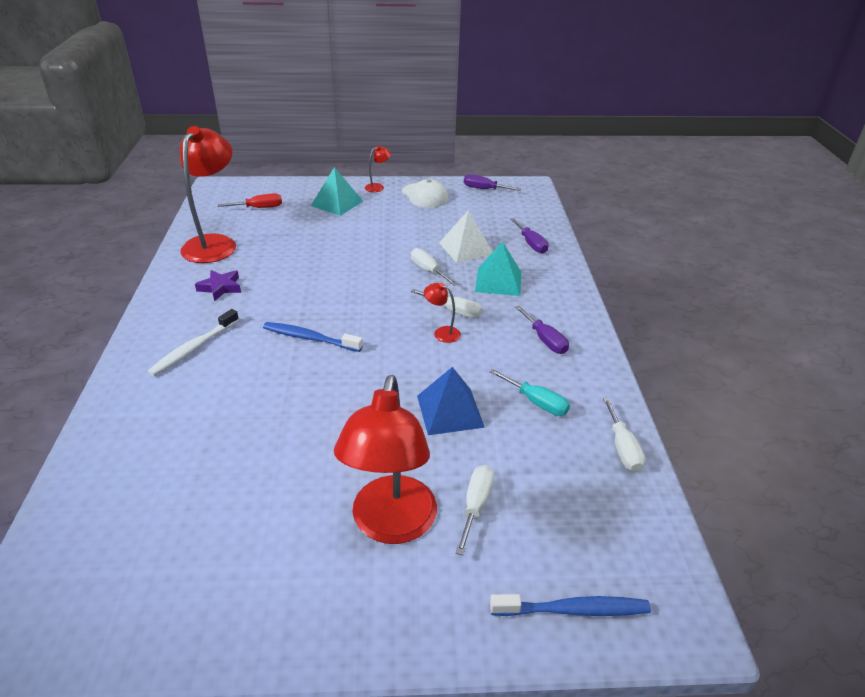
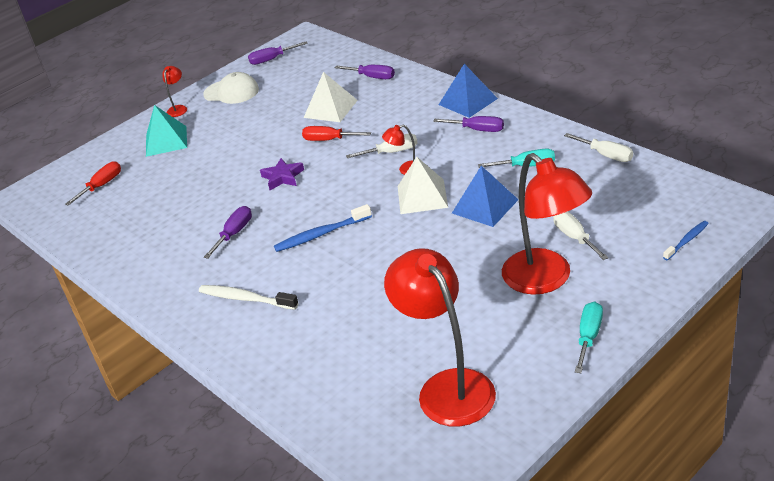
camera: 35 degrees left, 0 degrees up
(194, 348) = (246, 299): white toothbrush -> white toothbrush turned 120 degrees clockwise
(214, 243) = (115, 233): red lamp -> red lamp (448, 387)
(220, 288) = (186, 254): purple star -> purple star (283, 177)
(266, 295) = (234, 233): none -> purple screwdriver
(335, 622) = (589, 336): none -> turquoise screwdriver
(419, 364) = (422, 196): none -> white pyramid
(428, 270) = (329, 140): white screwdriver -> red screwdriver
(498, 281) = (390, 115): turquoise pyramid -> none
(573, 311) = (468, 101): none -> blue pyramid
(573, 610) = (686, 240): blue toothbrush -> blue toothbrush, size x0.63

